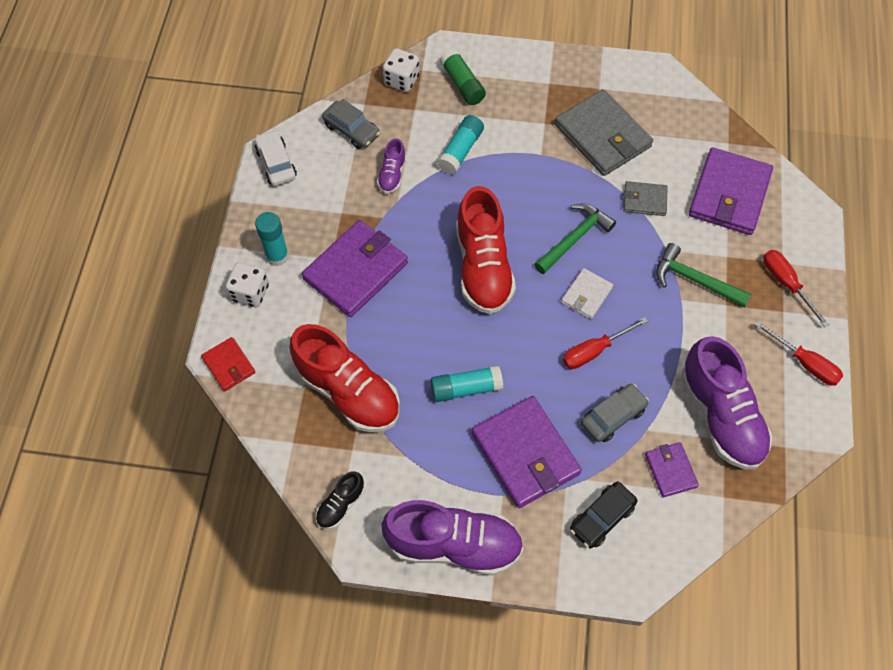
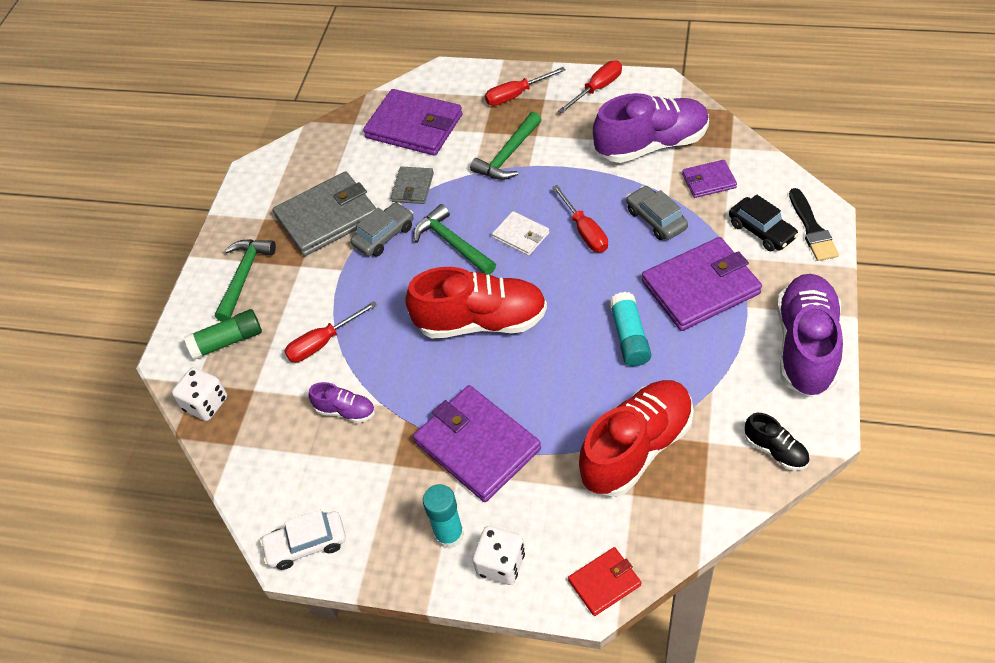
camera: 80 degrees left, 10 degrees down
(351, 130) = (270, 457): grey car -> grey car (384, 236)
(461, 150) = (323, 342): turquoise glue stick -> red screwdriver
(531, 84) = (244, 276): none -> green hammer
(606, 569) = (812, 229): none -> black brush

